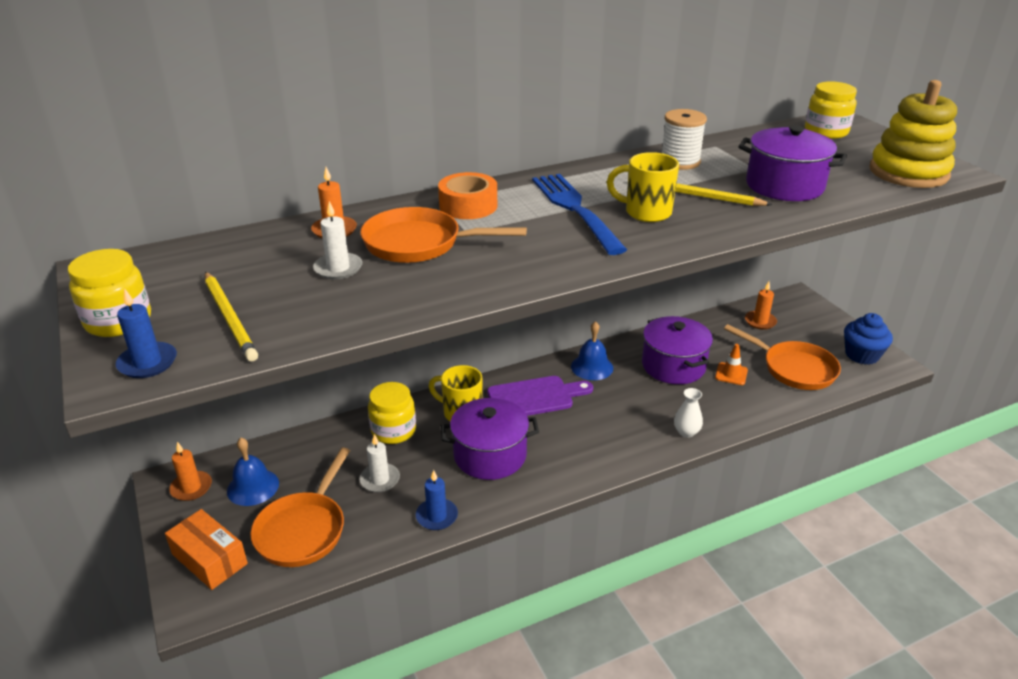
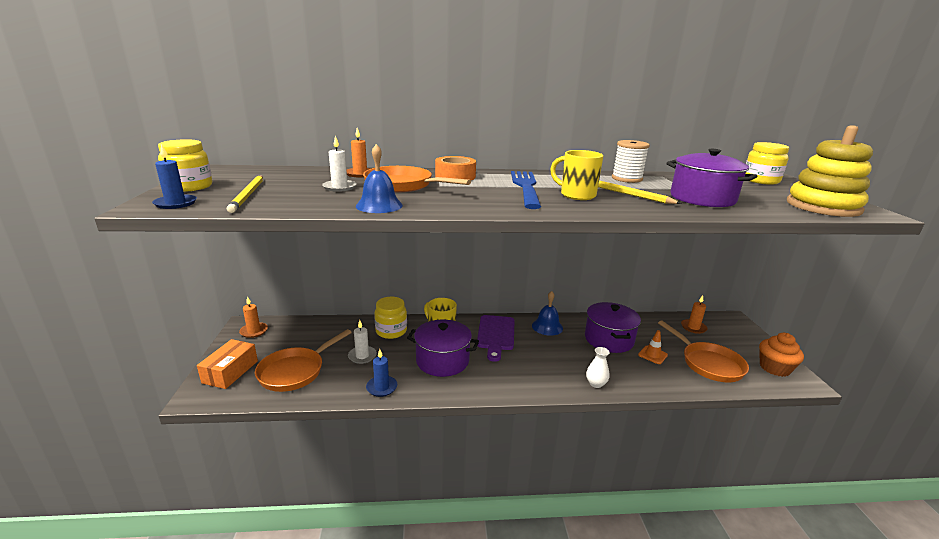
camera: 20 degrees right, 10 degrees down
(209, 559) = (230, 372): orange box -> orange box turned 45 degrees clockwise
(253, 487) = (286, 340): blue bell -> blue bell (379, 205)
(535, 397) = (496, 335): purple cutting board -> purple cutting board turned 90 degrees clockwise
(862, 355) = (774, 368): blue cupcake -> orange cupcake

